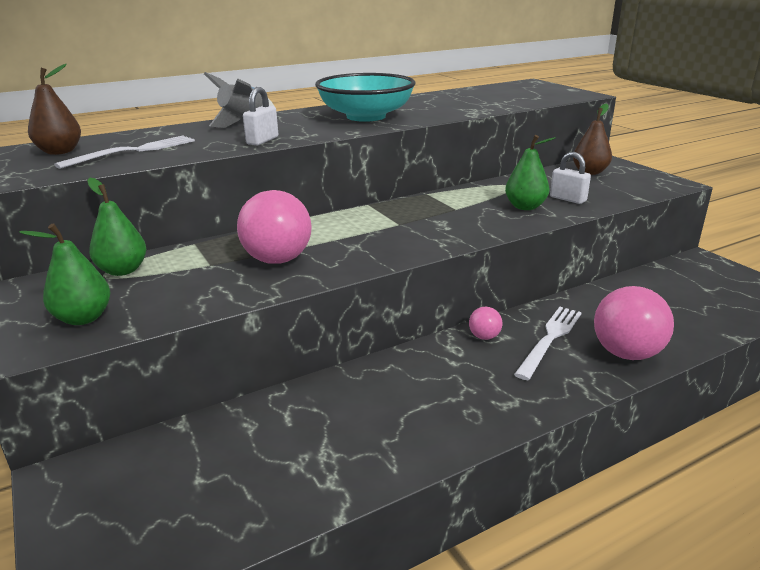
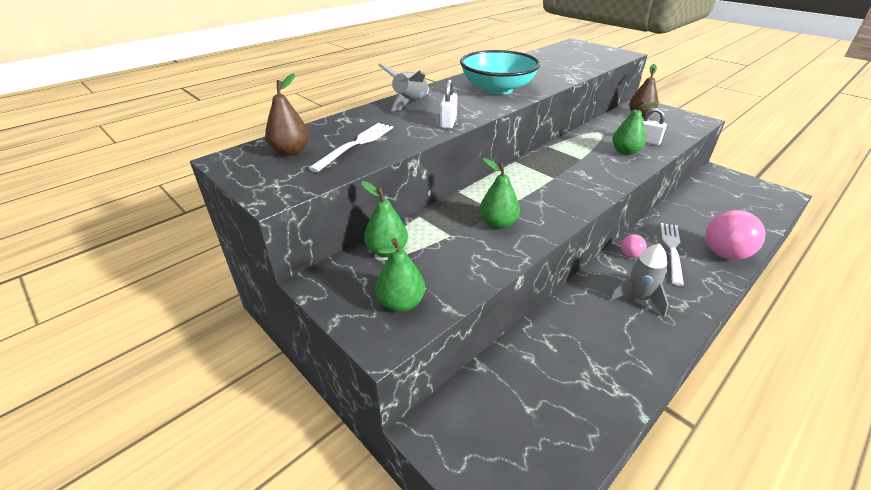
camera: 15 degrees left, 10 degrees up
(277, 260) = (498, 223): pink ball -> green pear
(452, 385) = (638, 298): none -> grey rocket

